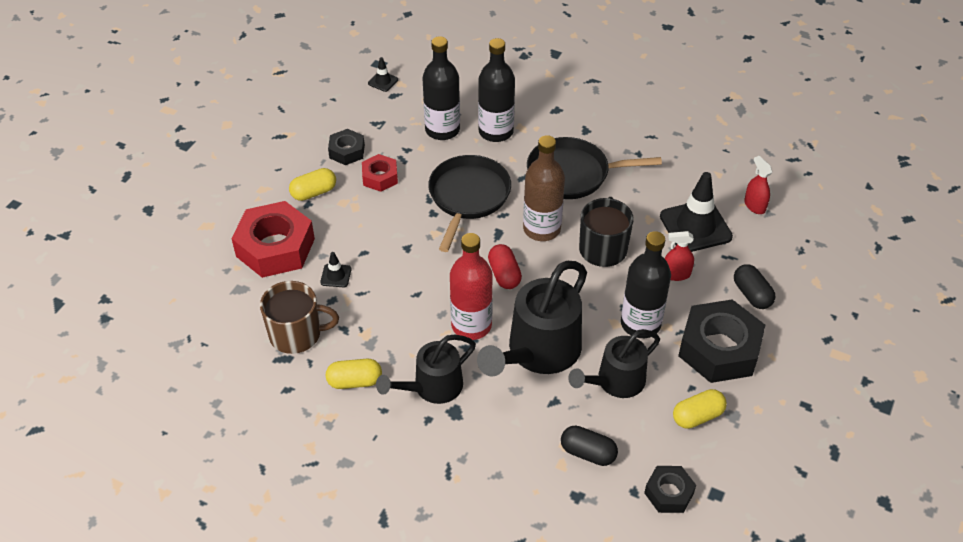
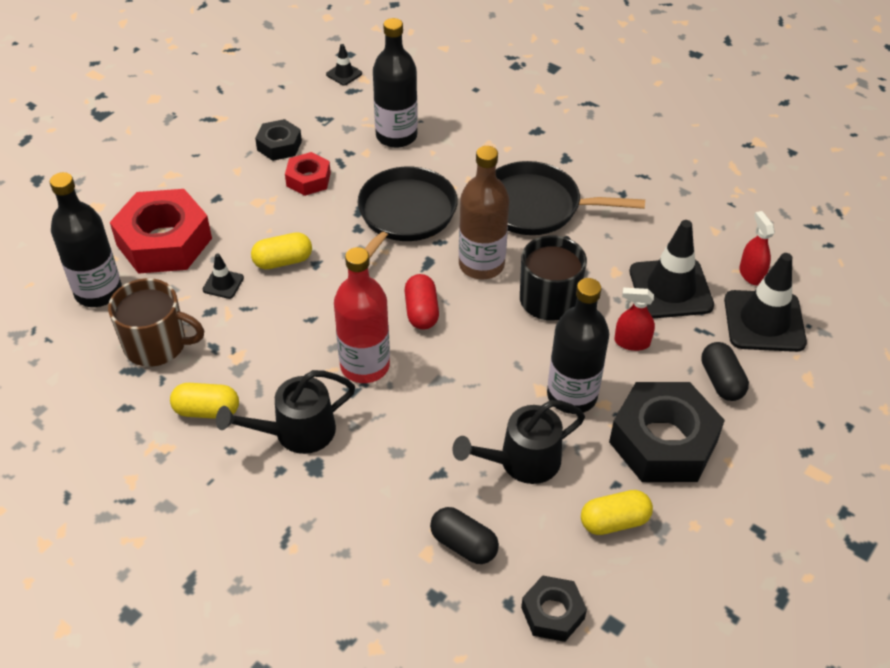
camera: 10 degrees right, 0 degrees up
(314, 192) = (227, 186): yellow capsule -> yellow capsule (283, 261)
(496, 132) = (458, 146): black bottle -> black bottle (98, 292)
(538, 353) = (436, 411): black watering can -> none
(773, 242) = (764, 321): none -> black traffic cone

